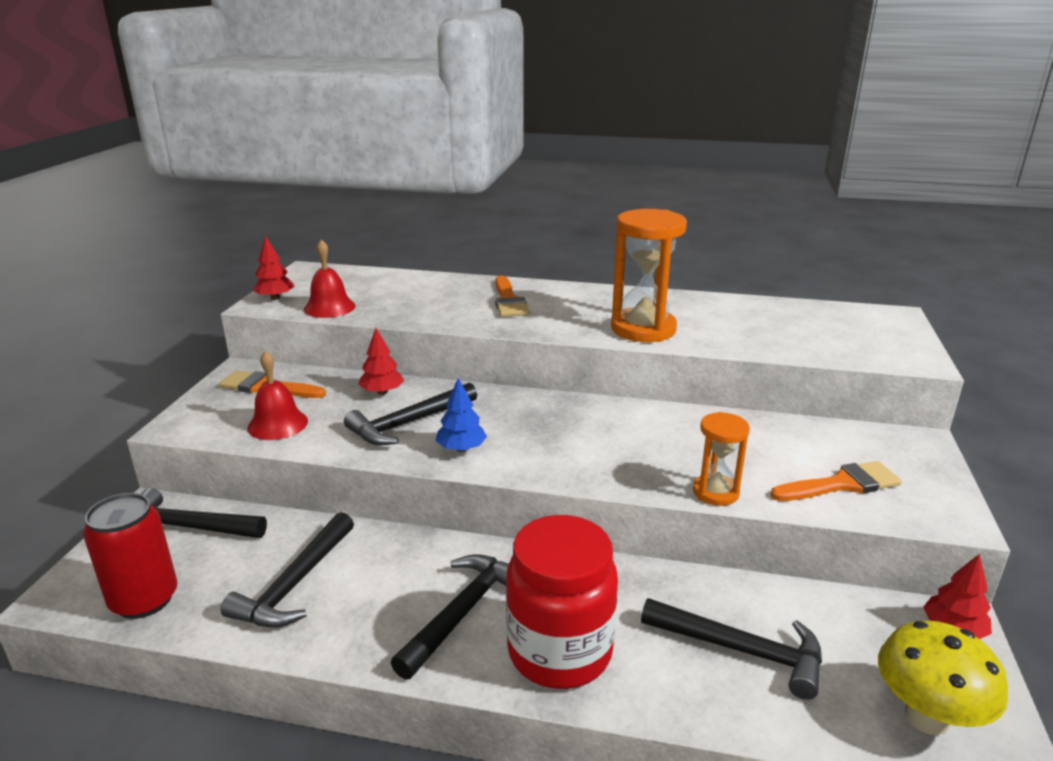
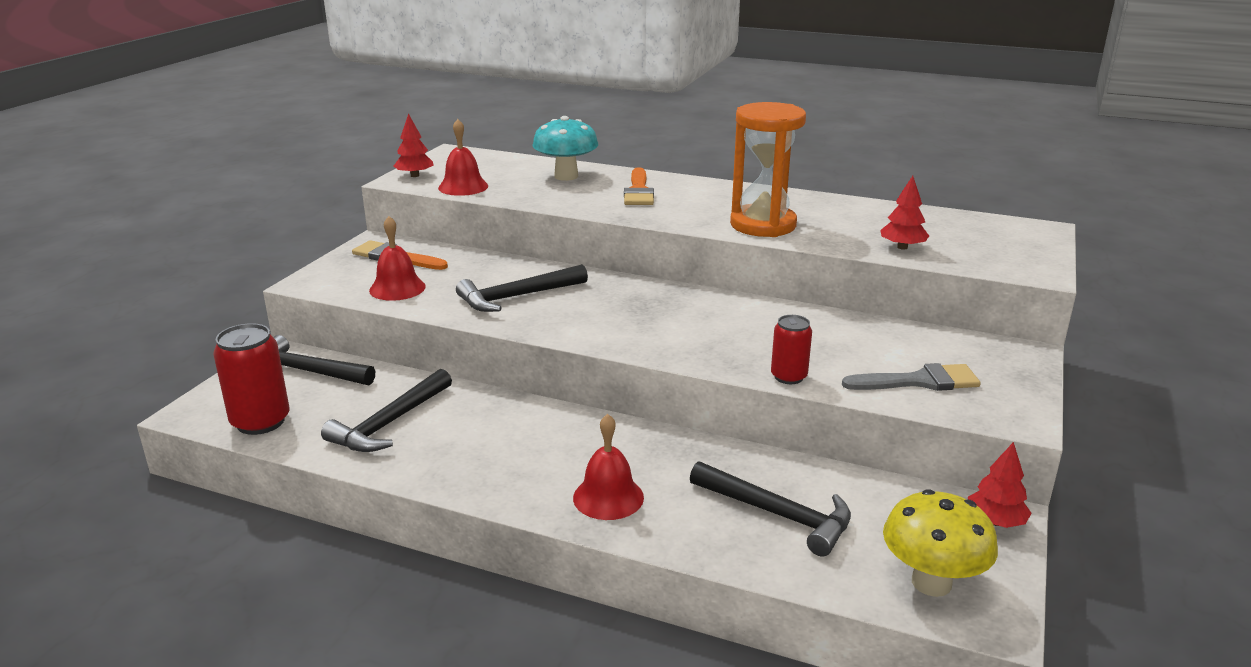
camera: 10 degrees right, 0 degrees up
(382, 392) = (500, 269): red tree -> red tree (902, 247)
(431, 289) = (566, 176): none -> turquoise mushroom
(461, 448) = (559, 321): blue tree -> none
(463, 612) = (531, 459): black hammer -> none
(559, 652) = (608, 497): red jar -> red bell
(715, 492) = (788, 377): orange hourglass -> red can
(842, 484) = (919, 381): orange brush -> grey brush

